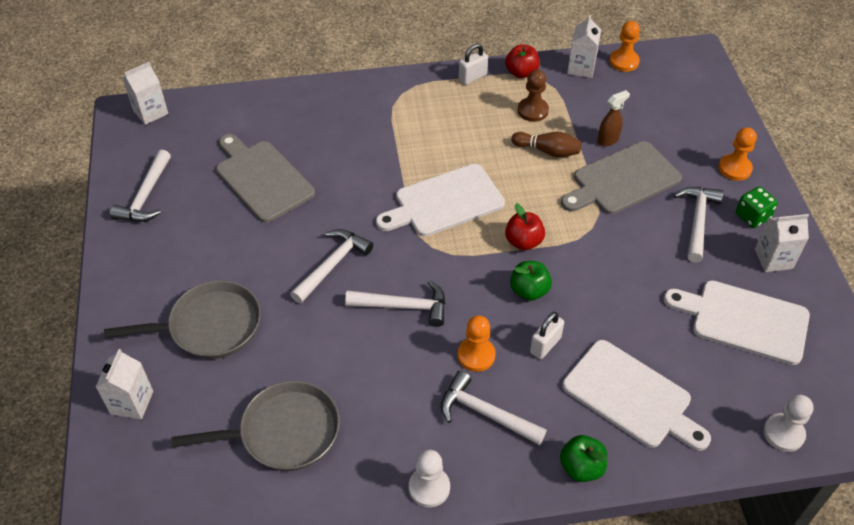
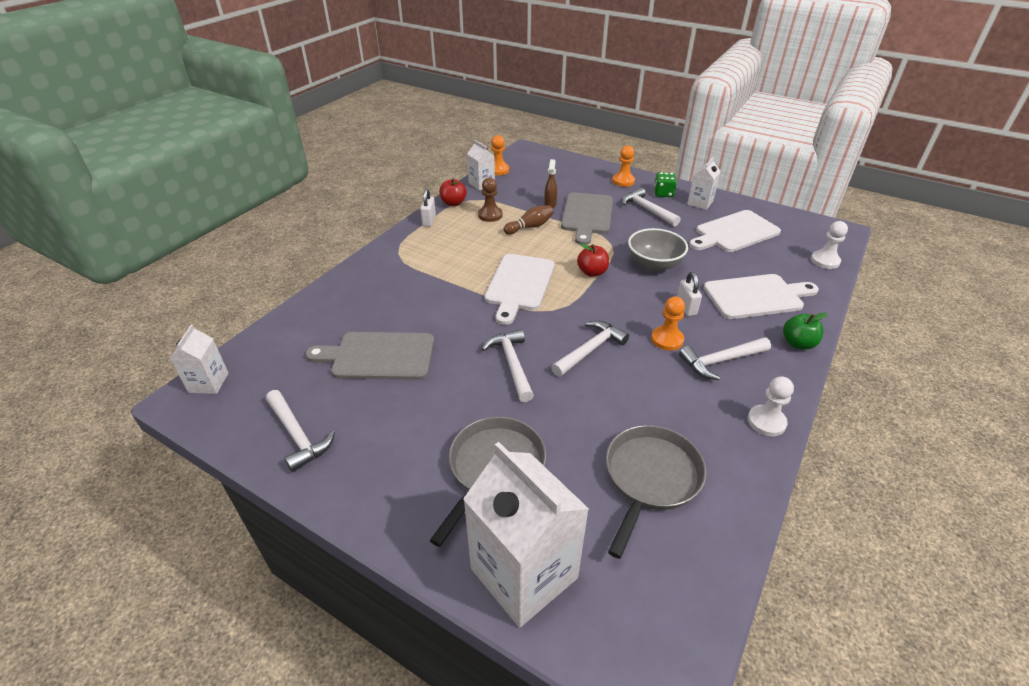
camera: 50 degrees left, 10 degrees down
(132, 402) = (524, 573): white carton -> white carton, size x1.98
(529, 291) = (635, 290): green apple -> none
(593, 282) = (654, 264): none -> grey bowl

